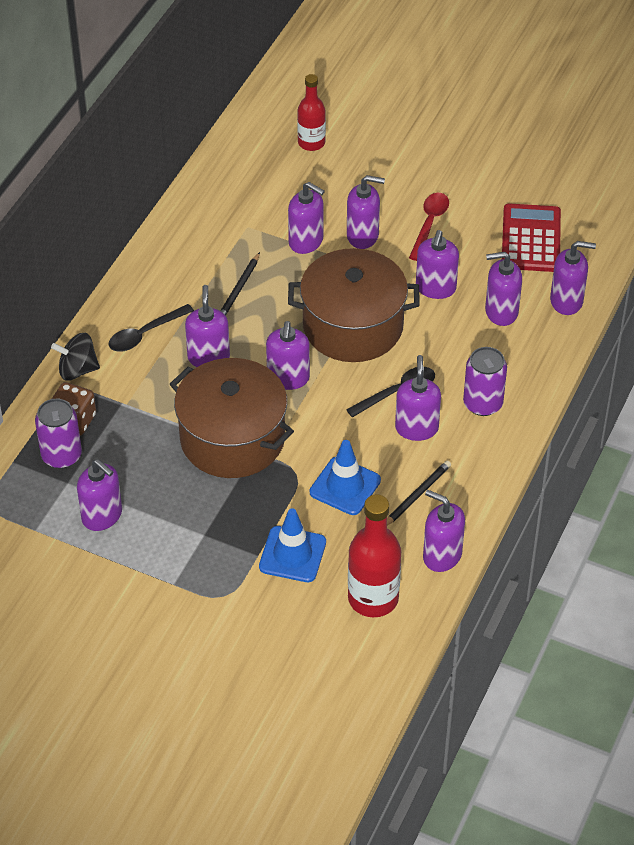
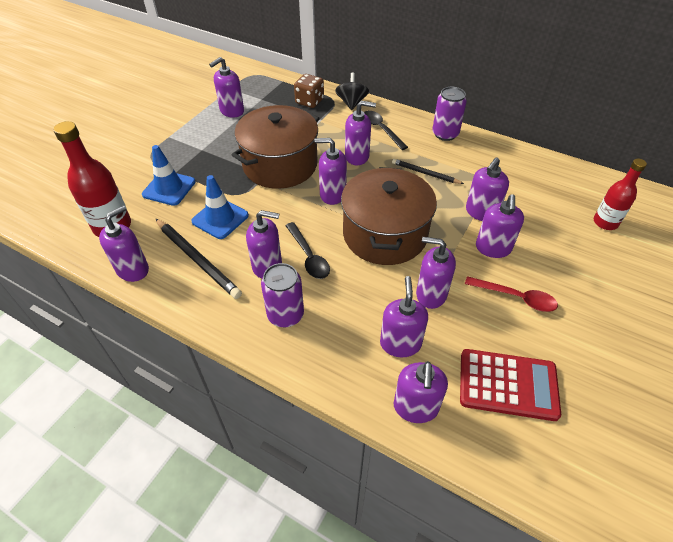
camera: 95 degrees right, 0 degrees up
(61, 455) = (283, 97): purple can -> purple can (445, 134)
(417, 495) = (198, 259): black pencil -> black pencil, size x1.62

